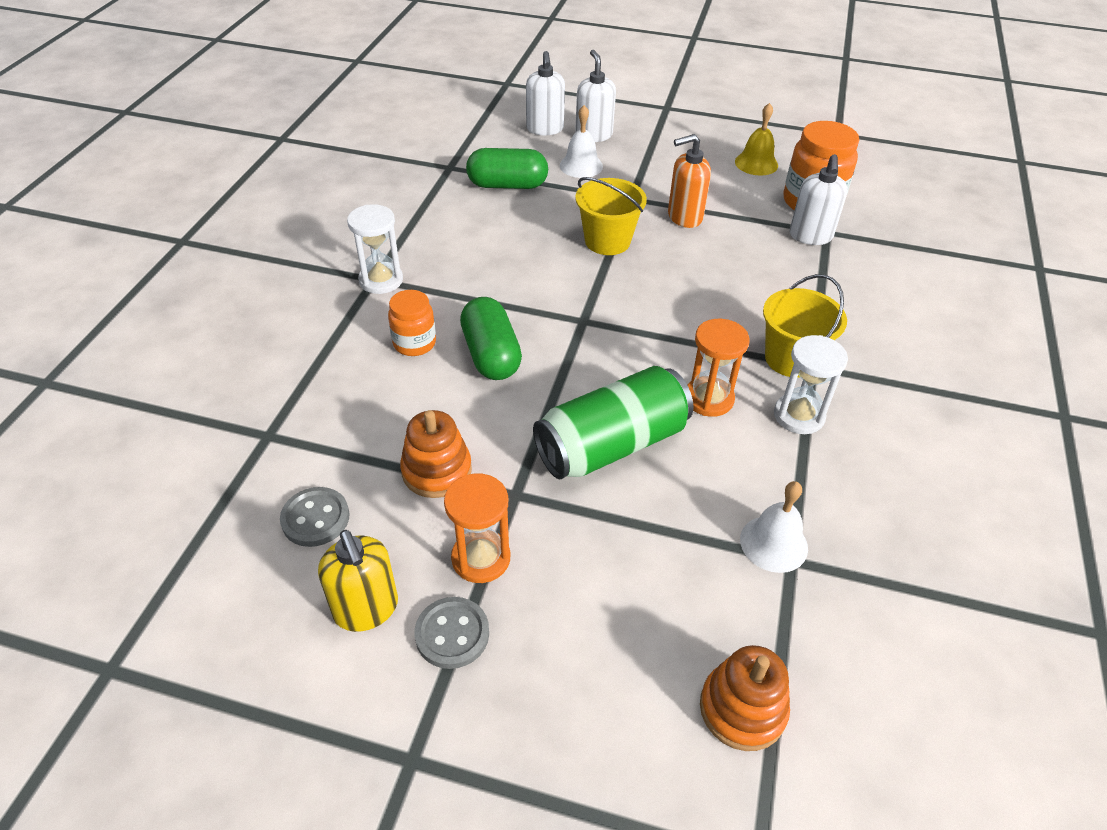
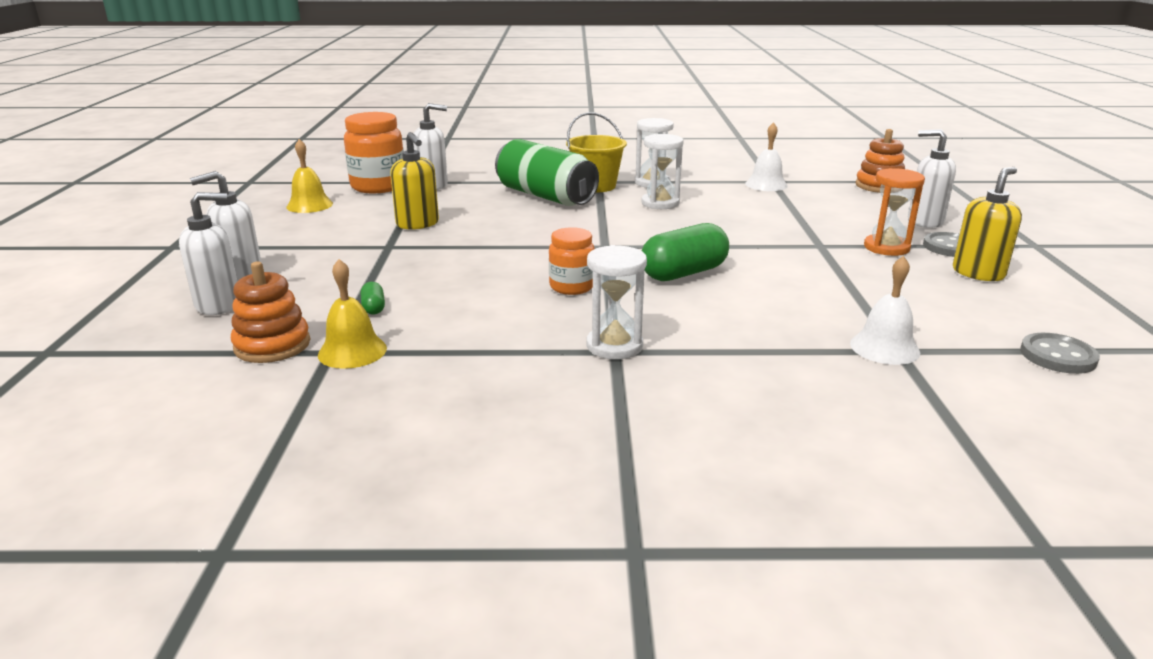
camera: 105 degrees left, 20 degrees down
(315, 518) = (943, 306): grey button -> grey button (1057, 356)
(414, 343) = (701, 308): orange jar -> orange jar (571, 287)
(436, 470) = (835, 272): orange stacking toy -> orange stacking toy (272, 345)
(445, 174) = (352, 351): none -> yellow bell
(507, 185) = (373, 308): green capsule -> green capsule, size x0.44
(554, 666) = (924, 221): none -> white soap dispenser
(581, 166) = (320, 274): white bell -> white bell (884, 348)
(607, 241) = (474, 248): yellow bucket -> none
(612, 444) = (737, 224): green can -> green can (545, 196)
(684, 217) = (418, 224): orange soap dispenser -> yellow soap dispenser
(708, 399) = (660, 203): orange hourglass -> white hourglass

